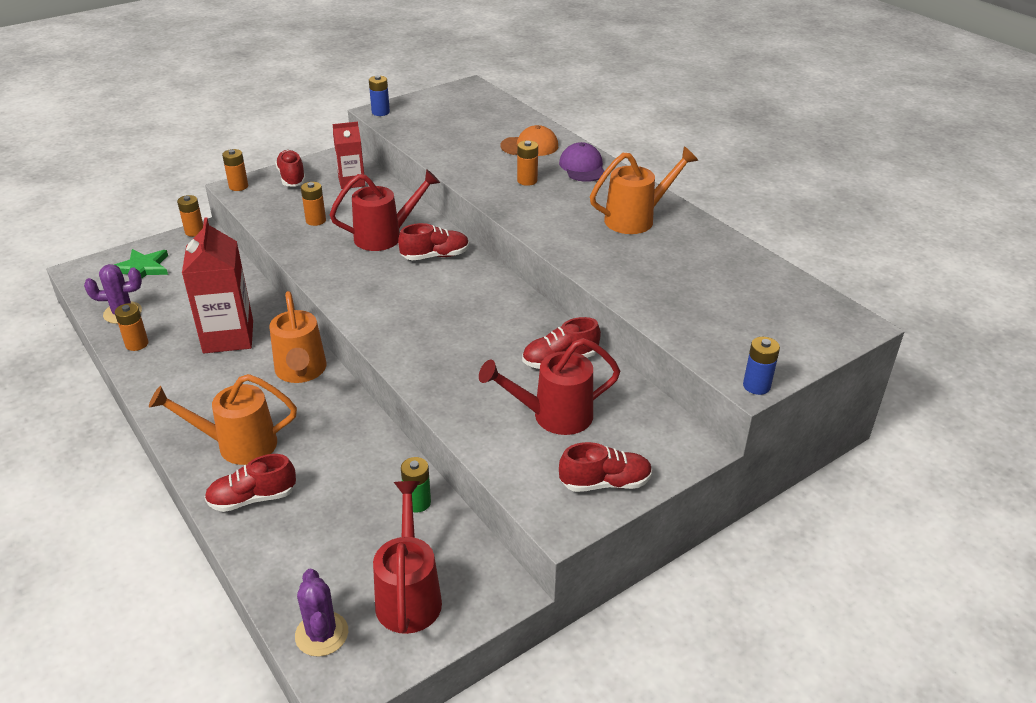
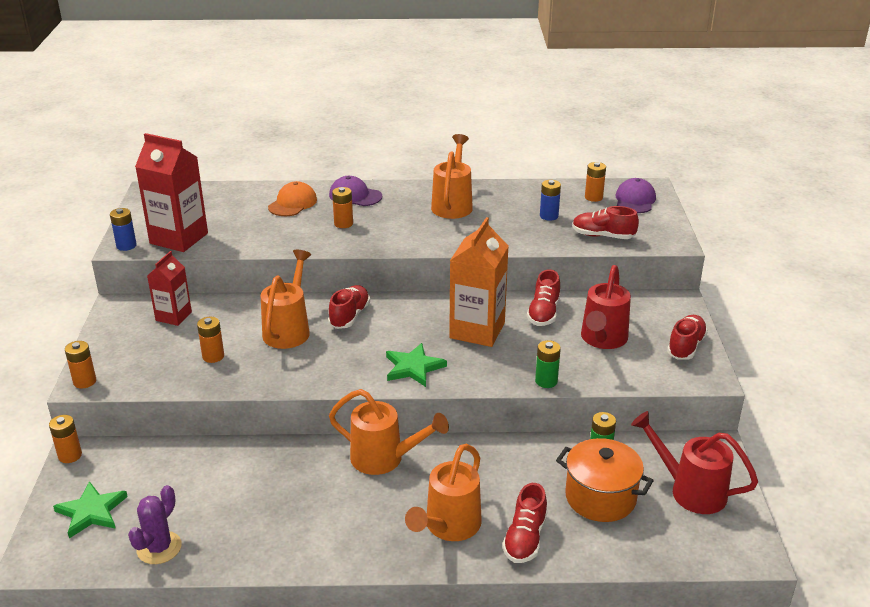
camera: 55 degrees left, 5 degrees down
(137, 344) = (227, 551): orange battery -> orange battery (593, 197)
(228, 337) = (284, 486): red carton -> red carton (179, 238)
(292, 178) = (116, 345): red shoe -> red shoe (603, 236)
(321, 634) = (700, 547): purple cactus -> none
(347, 528) = (600, 497): none -> orange pot
(385, 236) = (289, 329): red watering can -> orange watering can
(391, 319) = (413, 367): none -> green star
(442, 404) = (546, 381): none -> green battery
(485, 331) = (477, 330): none -> orange carton
(756, 386) = (679, 241): blue battery -> blue battery (549, 216)
(809, 323) = (635, 200): none -> purple cap

